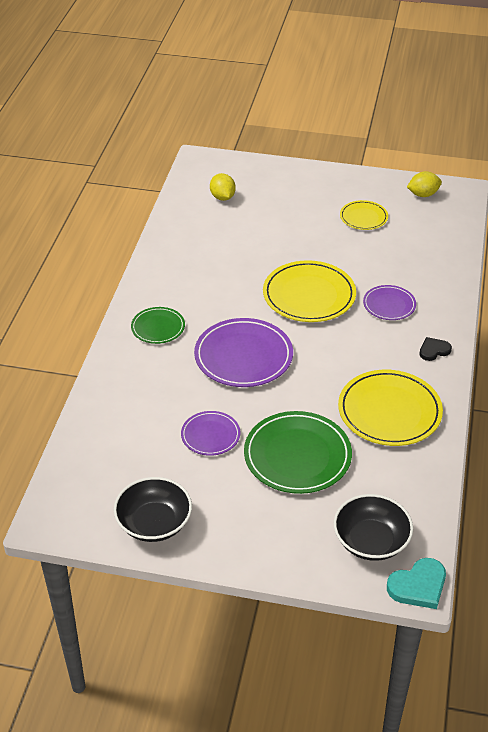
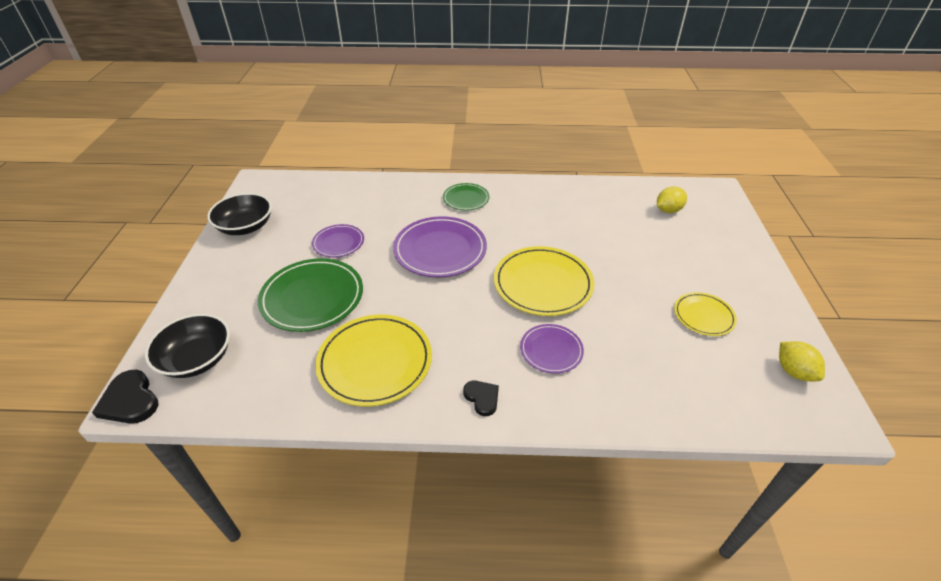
camera: 80 degrees right, 0 degrees up
(418, 586) = (130, 400): turquoise heart -> black heart

